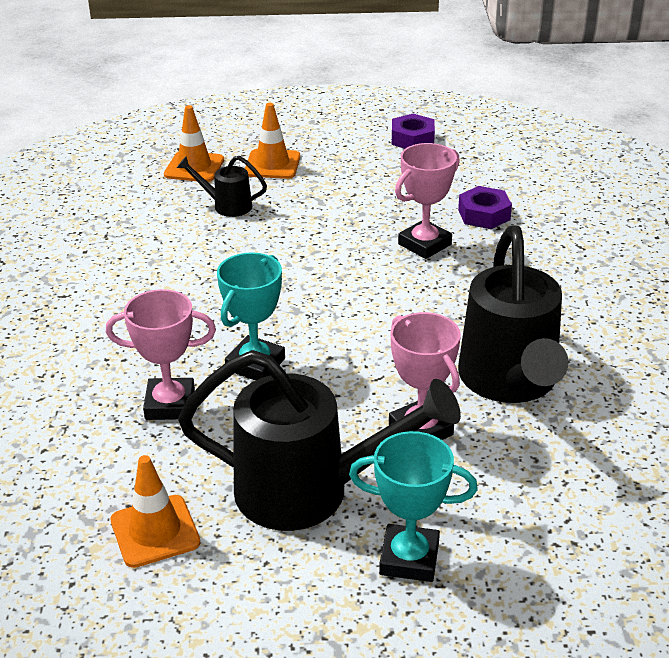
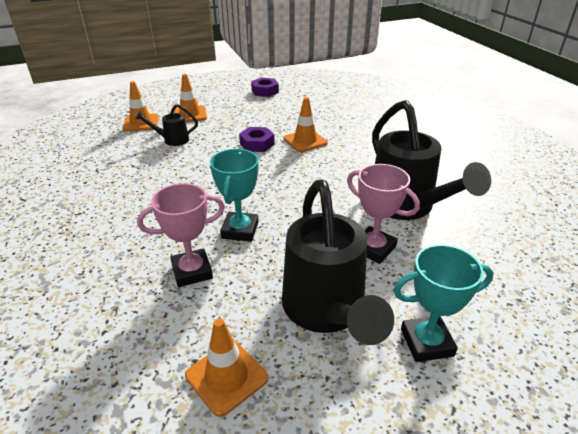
camera: 20 degrees left, 0 degrees up
(308, 491) = (326, 310): black watering can -> black watering can turned 90 degrees clockwise
(424, 244) = (305, 141): pink trophy -> orange traffic cone
(484, 214) = (328, 121): purple nut -> purple nut (257, 144)

